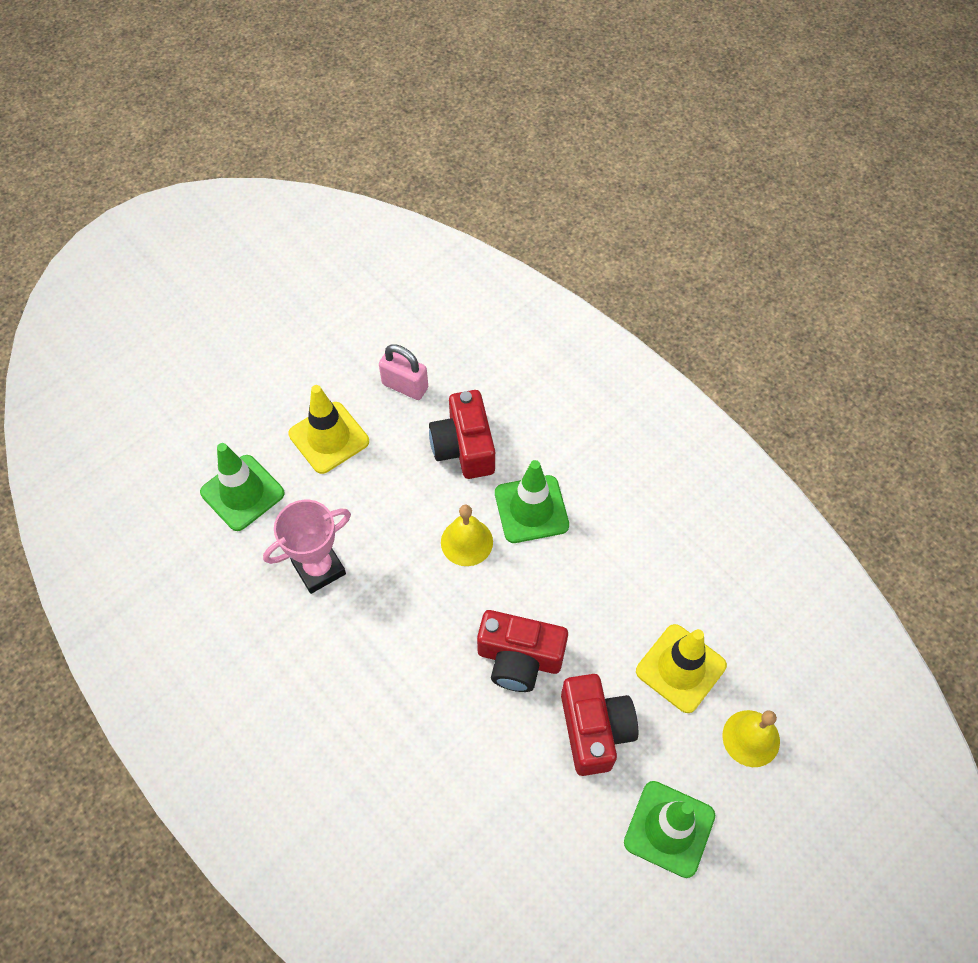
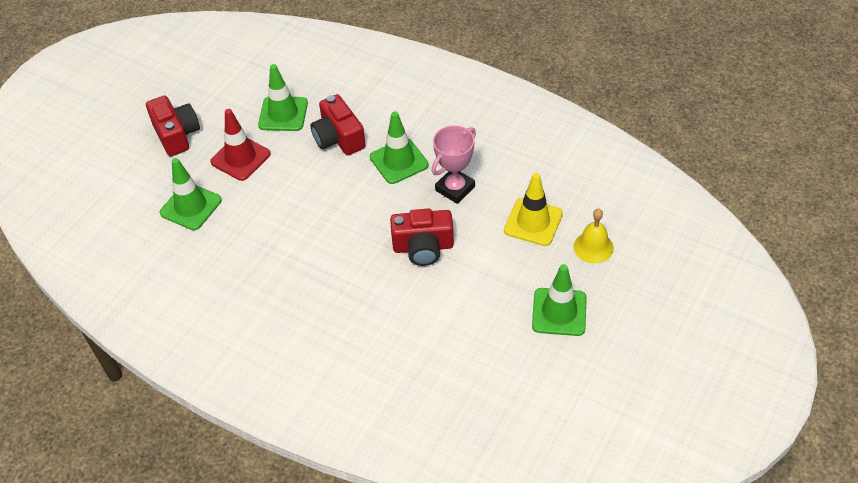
camera: 15 degrees left, 10 degrees down
(319, 568) = (263, 235): pink trophy -> pink trophy (455, 188)
(329, 438) = (240, 158): yellow traffic cone -> red traffic cone
(405, 386) = (283, 114): pink padlock -> green traffic cone
(466, 542) = (361, 192): yellow bell -> none
(594, 730) = (489, 272): red camera -> red camera (176, 135)

